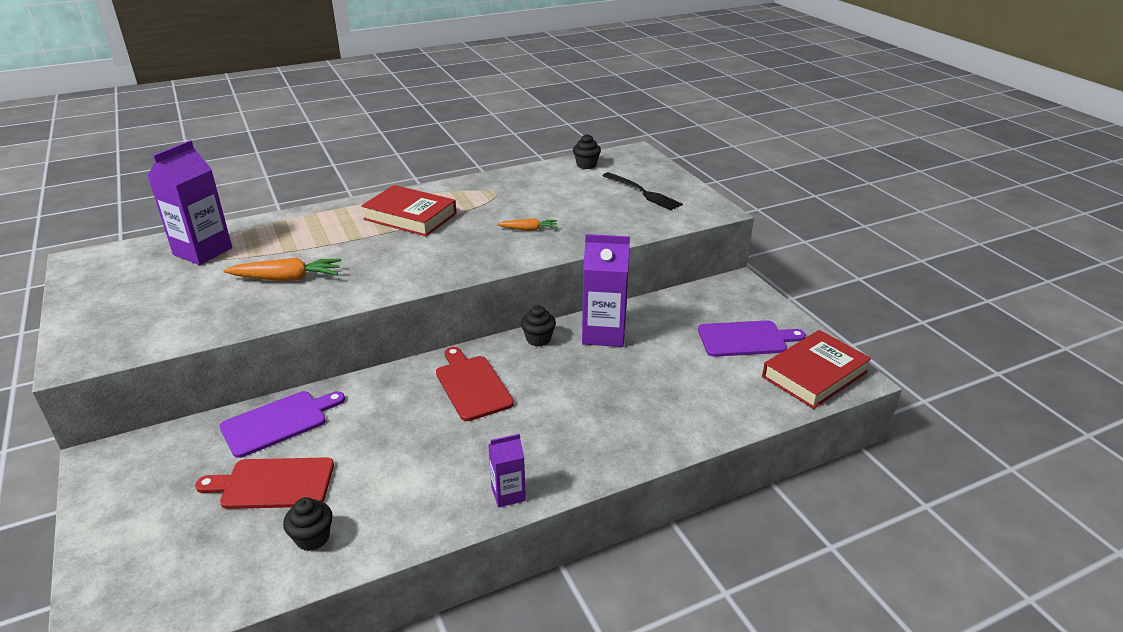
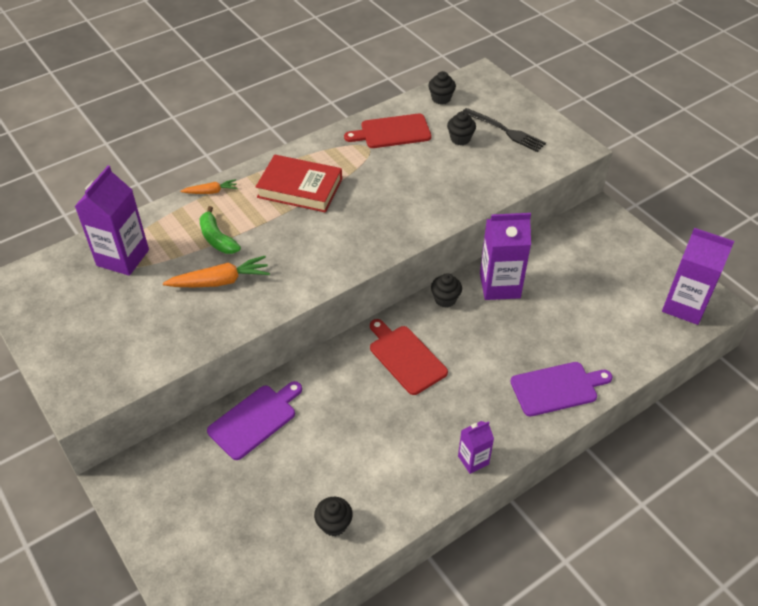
camera: 10 degrees left, 15 degrees up
(273, 483) = (279, 480): red cutting board -> red cutting board (392, 132)
(305, 246) = (217, 238): none -> green banana
(528, 229) = (416, 192): orange carrot -> orange carrot (211, 192)
(593, 194) = (460, 139): none -> black cupcake
(746, 339) = (621, 275): purple cutting board -> purple cutting board (557, 388)
(814, 374) = (684, 306): red book -> purple carton

